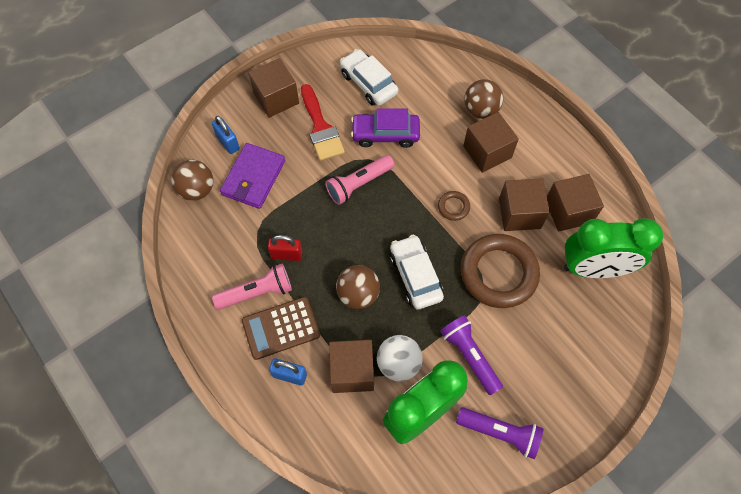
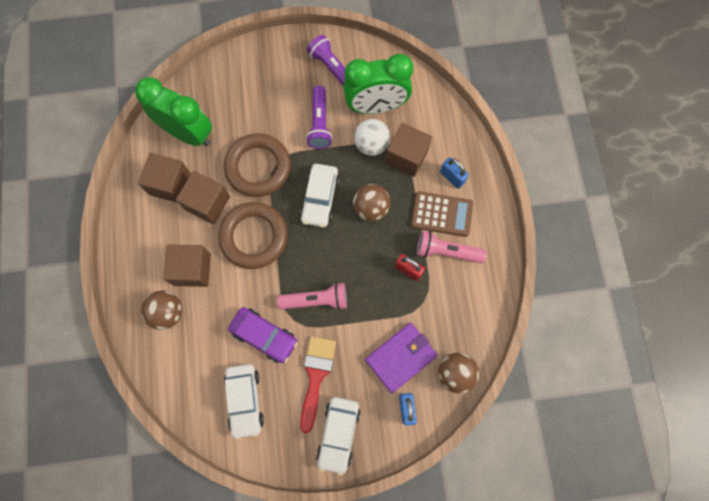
camera: 150 degrees left, 10 degrees up
(276, 98) = (338, 434): brown cube -> white car
(453, 207) = (254, 237): brown ring -> brown ring, size x2.32

